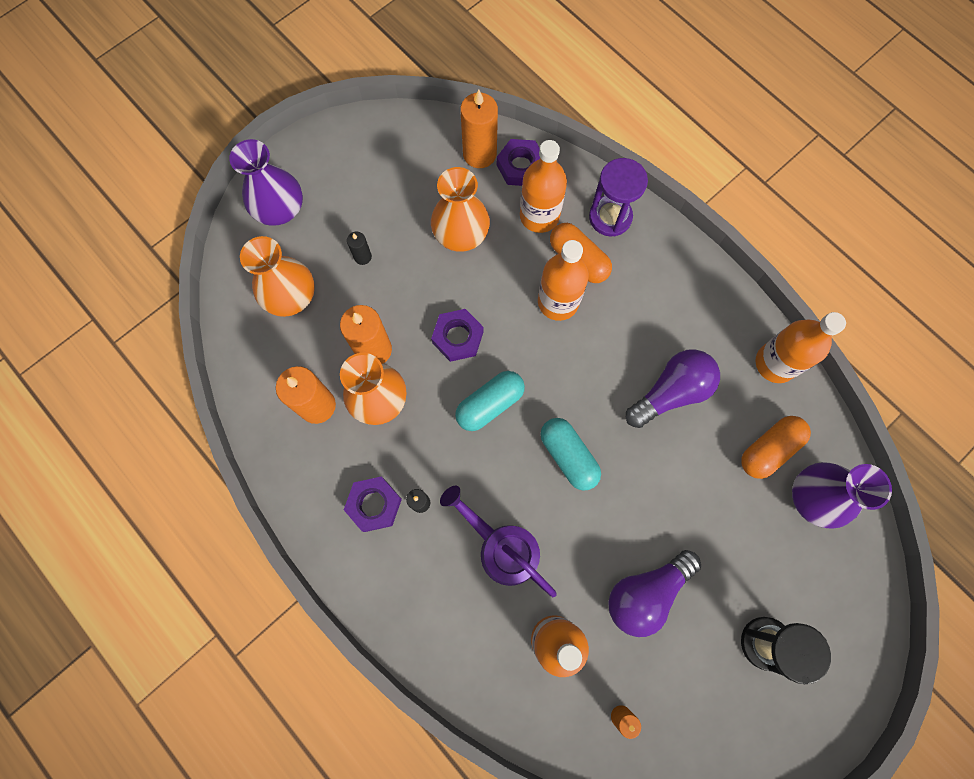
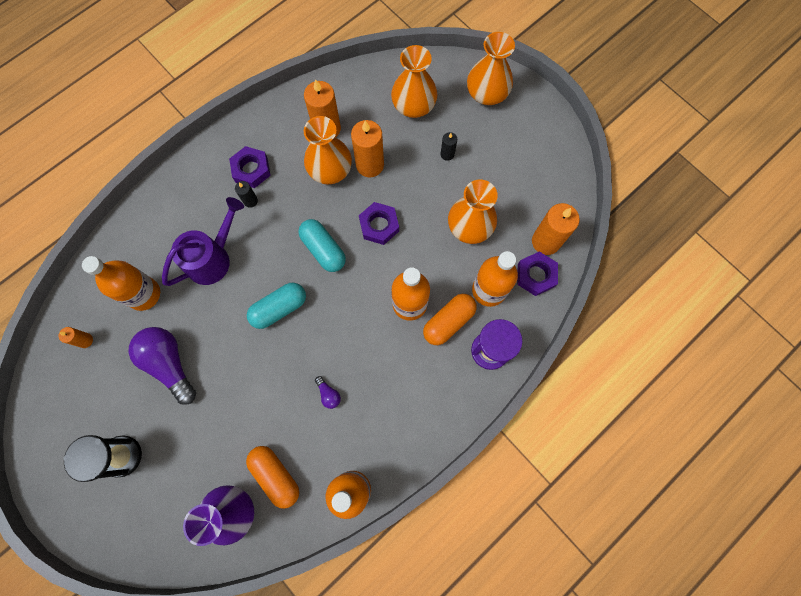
camera: 90 degrees right, 0 degrees up
(279, 209) = (487, 93): purple vase -> orange vase
(671, 392) = (328, 394): purple light bulb -> purple light bulb, size x0.43

